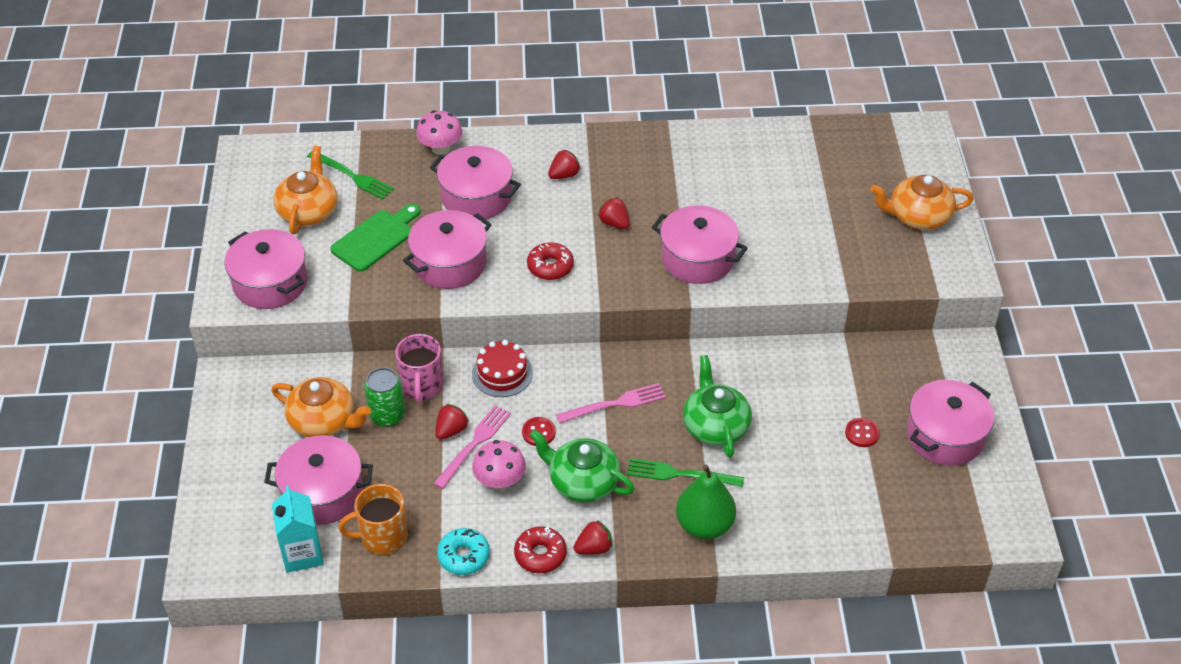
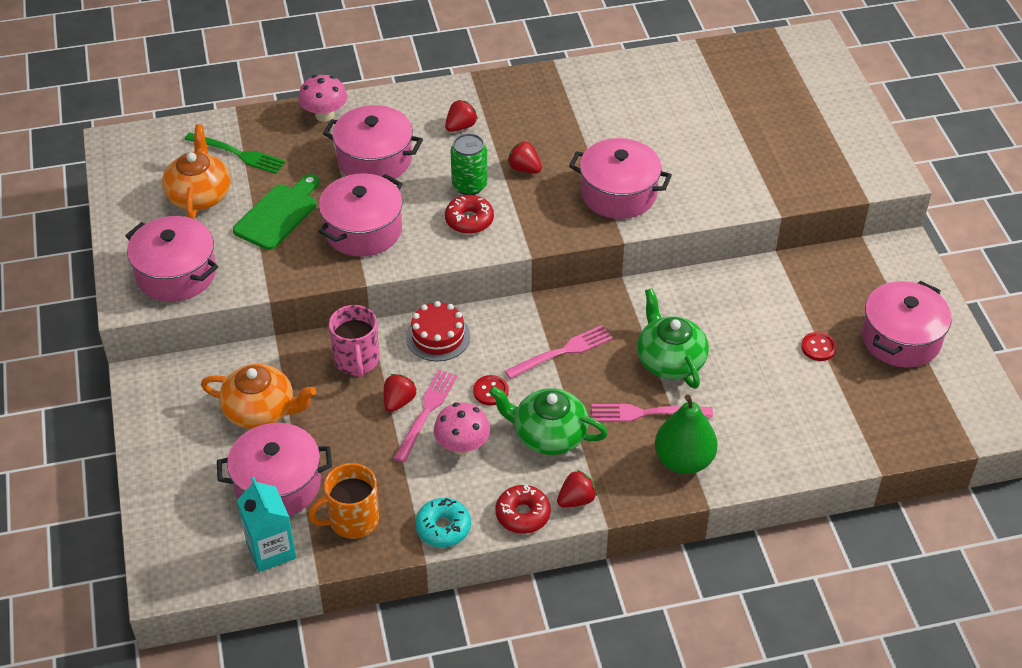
camera: 10 degrees left, 0 degrees up
(387, 415) = (327, 395): green can -> green can (469, 185)
(679, 474) = (645, 413): green fork -> pink fork
(918, 216) = (828, 125): orange teapot -> none

